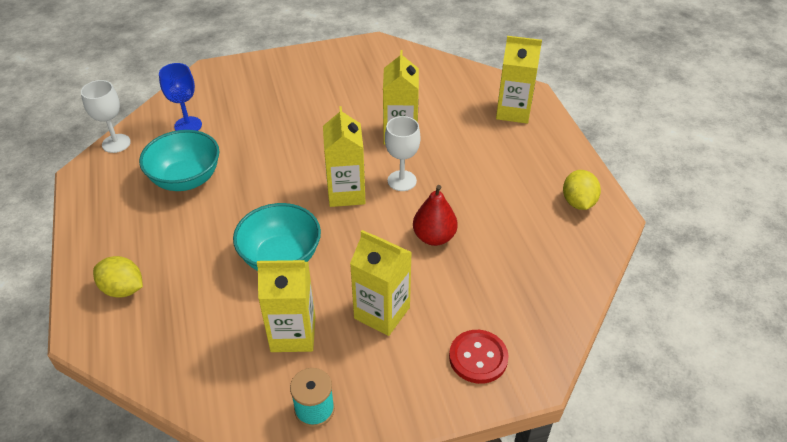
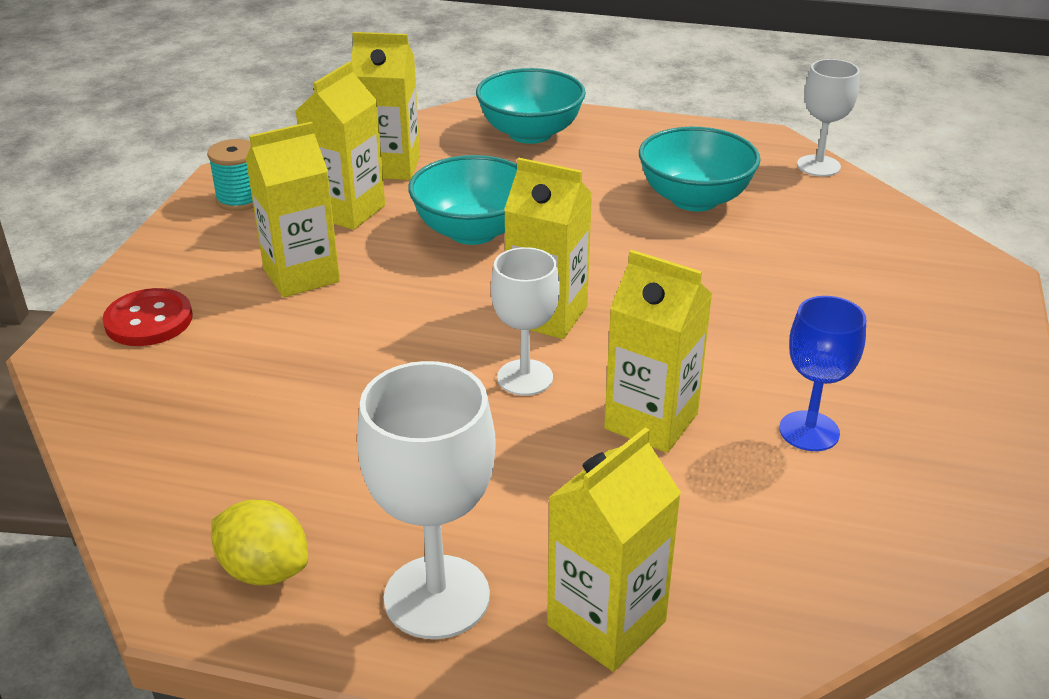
camera: 120 degrees right, 10 degrees down
(123, 289) = (530, 133): yellow lemon -> turquoise bowl
(188, 125) = (827, 223): blue goblet -> blue goblet (809, 431)
(216, 345) = (390, 166): none -> yellow carton
(434, 237) = (373, 363): red pear -> none
(542, 153) = (437, 597): none -> white goblet

